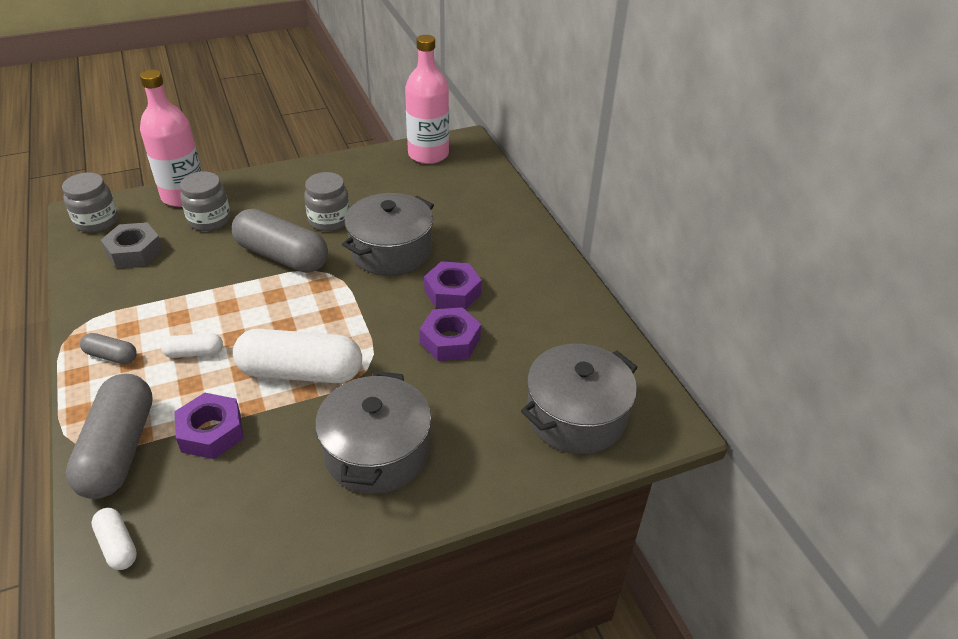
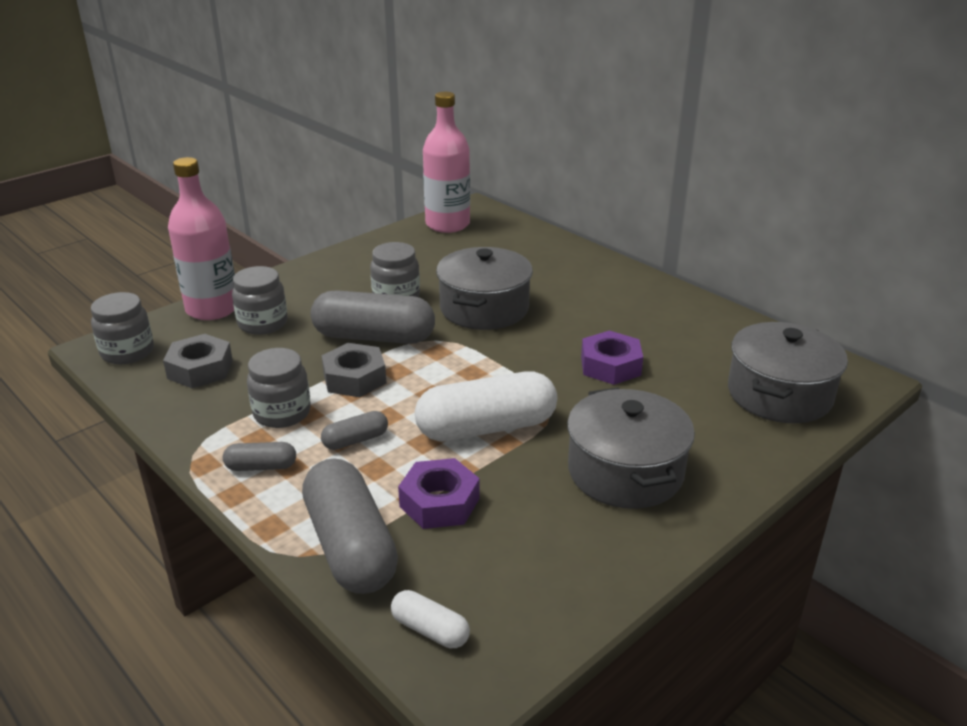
camera: 20 degrees left, 10 degrees down
(161, 310) = (282, 413): none -> grey jar
(194, 353) = (355, 440): white capsule -> grey capsule
(237, 293) = (354, 378): none -> grey nut
(452, 292) = (576, 327): purple nut -> none

